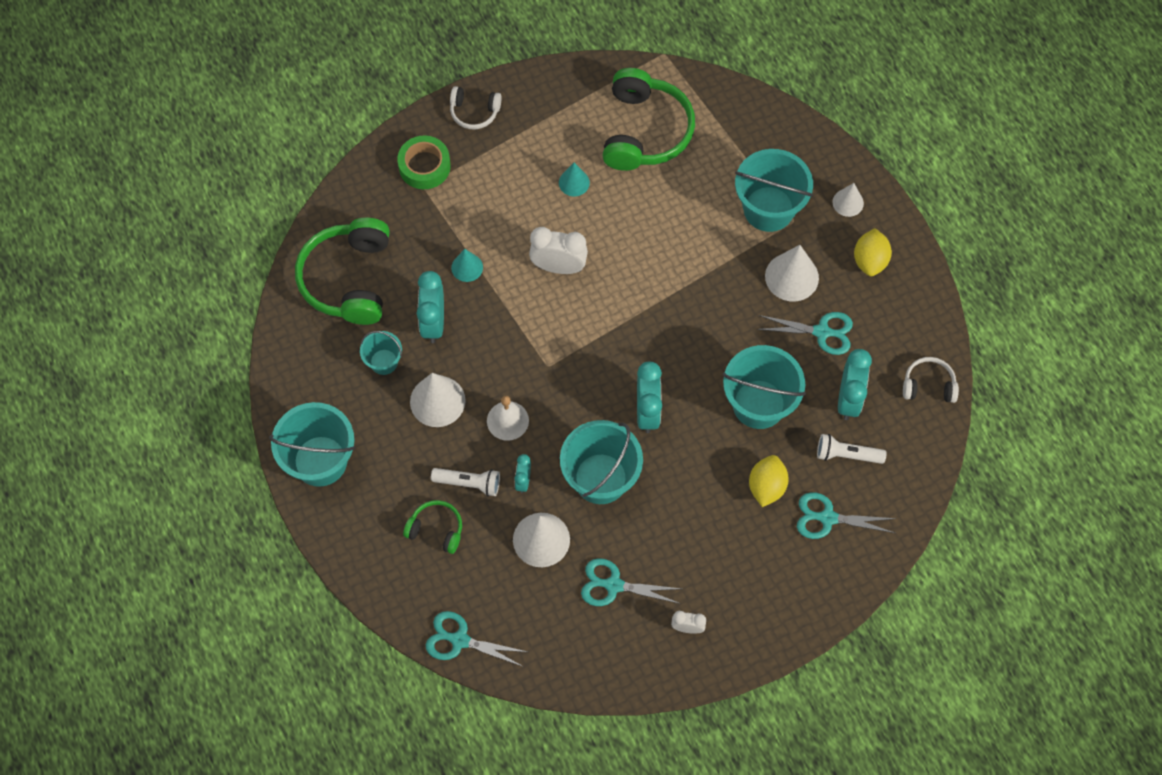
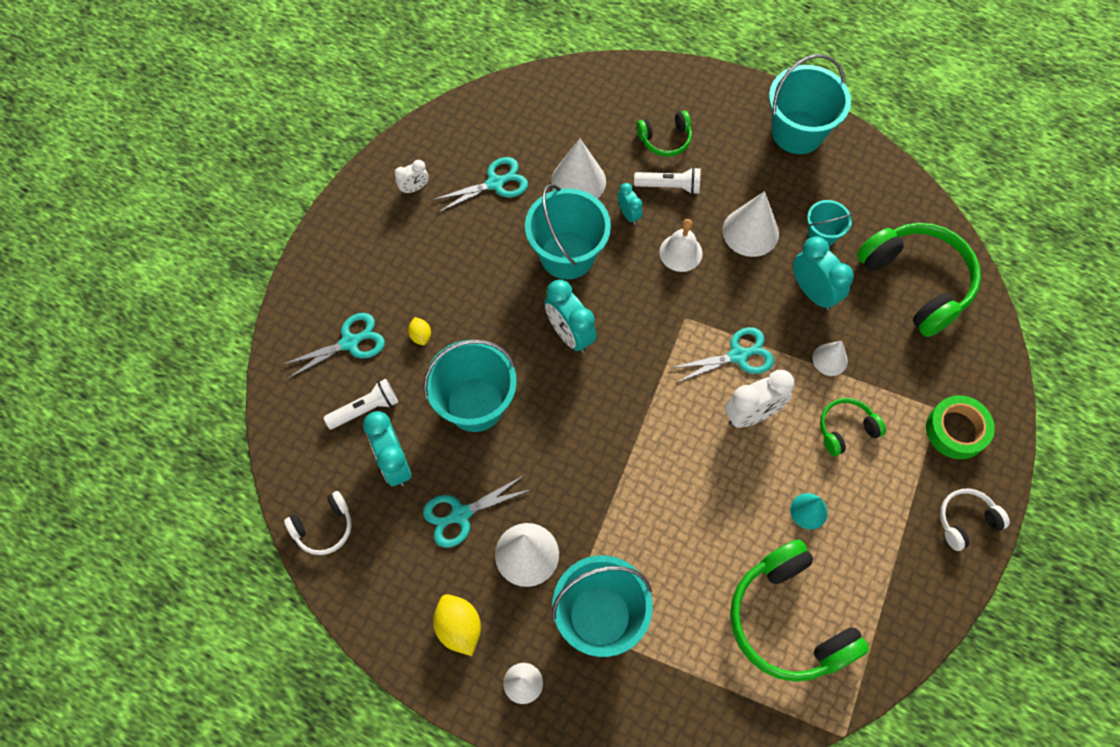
camera: 145 degrees right, 0 degrees up
(460, 640) = (582, 80): turquoise scissors -> turquoise scissors (738, 355)
(467, 267) = (830, 359): turquoise cone -> white cone
(469, 483) = (669, 186): white flashlight -> white flashlight turned 150 degrees counterclockwise
(500, 215) = (846, 429): none -> green headphones
(766, 486) = (421, 336): yellow lemon -> yellow lemon, size x0.55

